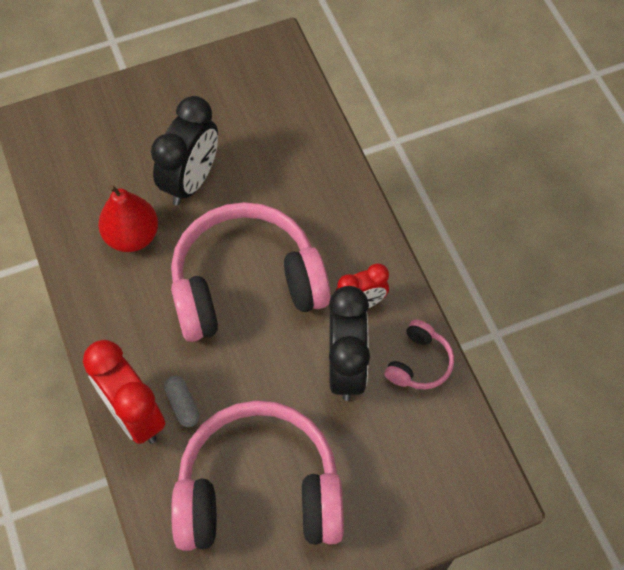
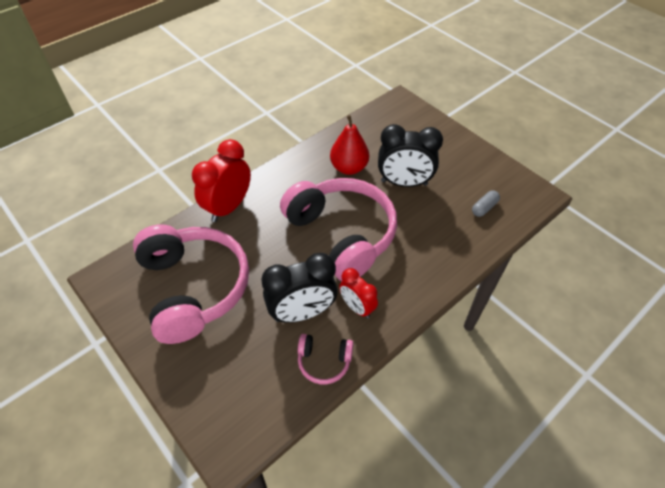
camera: 70 degrees right, 10 degrees down
(182, 405) = (243, 228): grey capsule -> grey capsule (484, 208)

